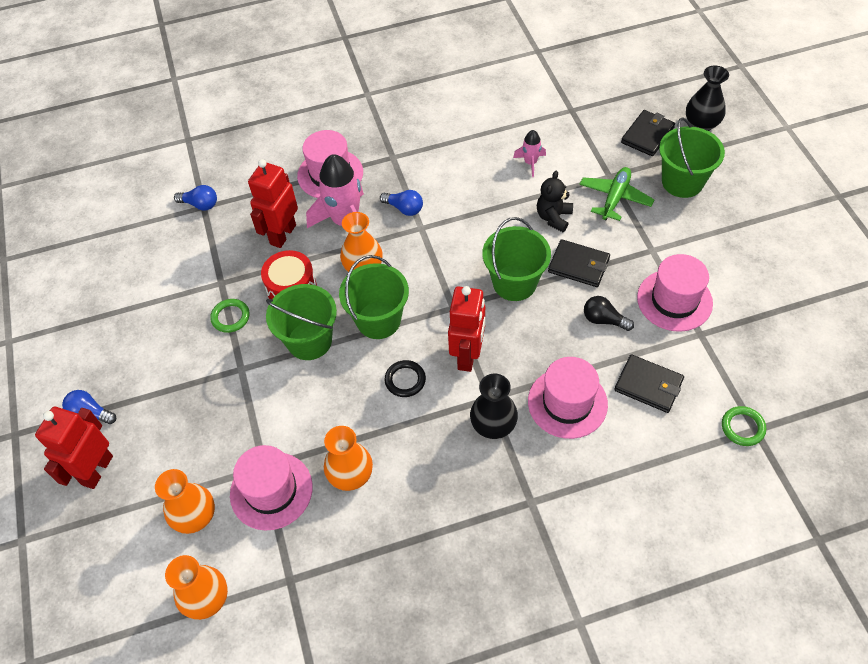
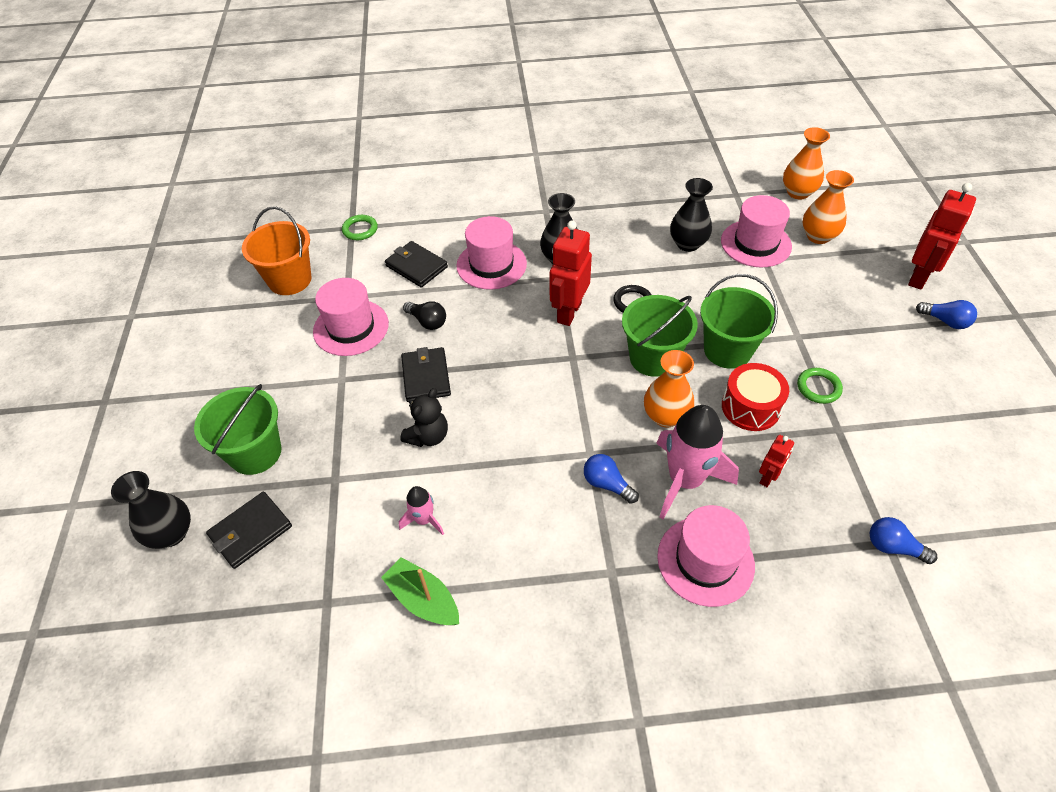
camera: 170 degrees left, 5 degrees down
(282, 234) = (768, 478): red robot -> red robot, size x0.53
(351, 475) = (688, 244): orange vase -> black vase
(510, 122) = (423, 599): none -> green boat
(514, 283) = (501, 370): green bucket -> none
(578, 265) = (426, 377): black wallet -> black wallet turned 45 degrees clockwise
(615, 198) = (345, 447): green plane -> none
(773, 343) = (290, 280): none -> orange bucket

